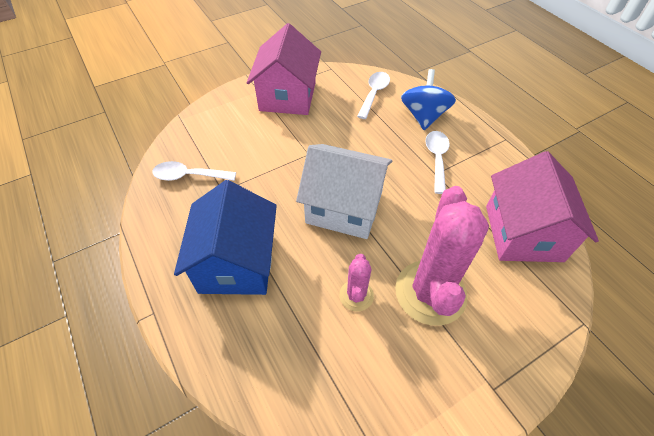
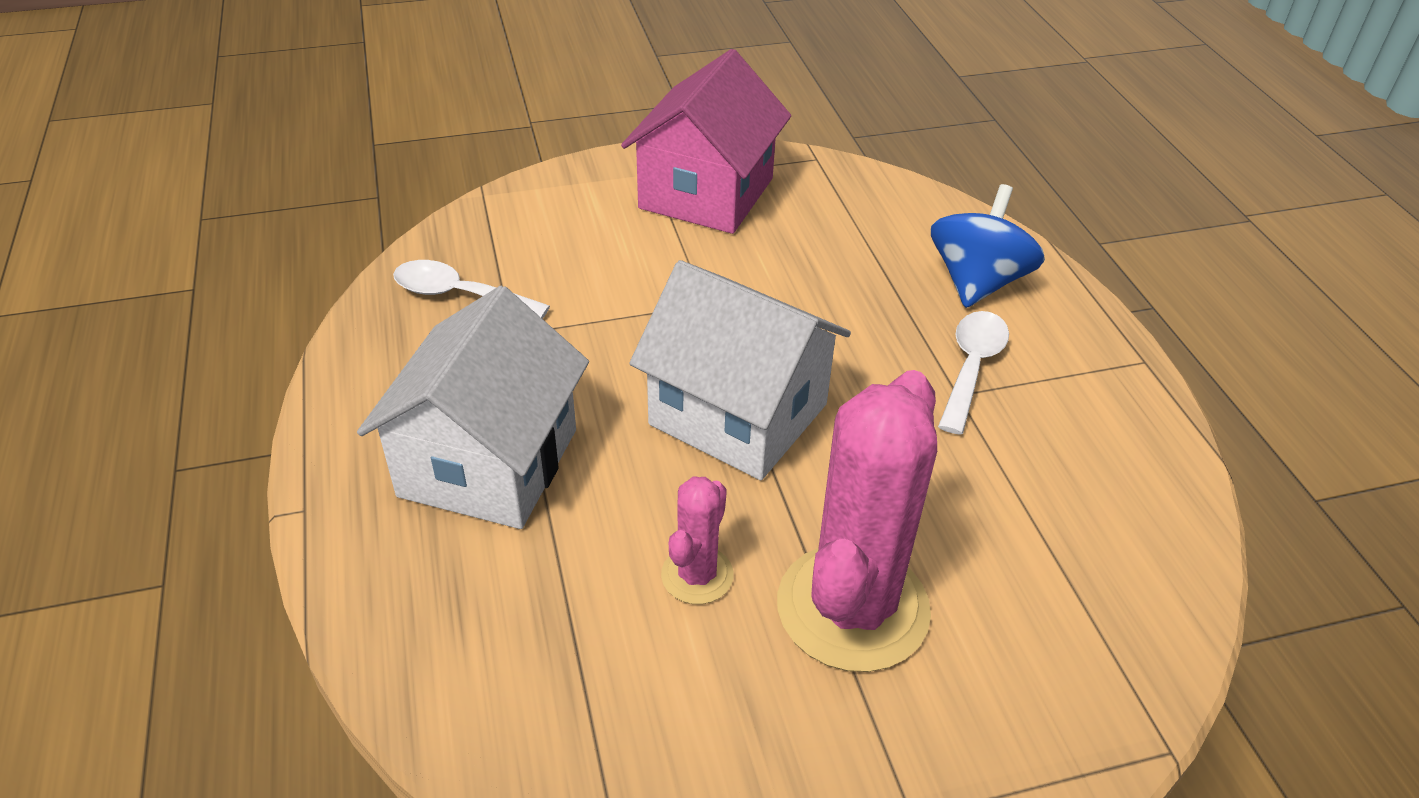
camera: 15 degrees right, 10 degrees down
(237, 263) = (488, 463): blue house -> white house
(374, 94) = (887, 221): white spoon -> none
(523, 233) = (1106, 547): pink house -> none

